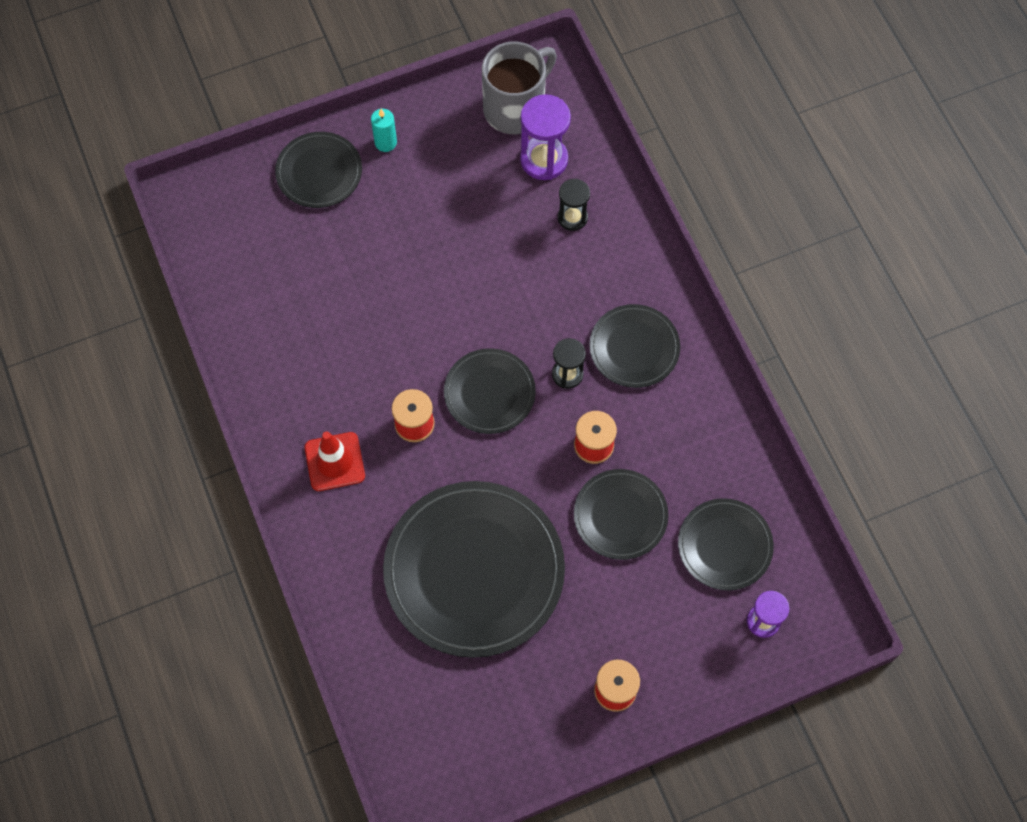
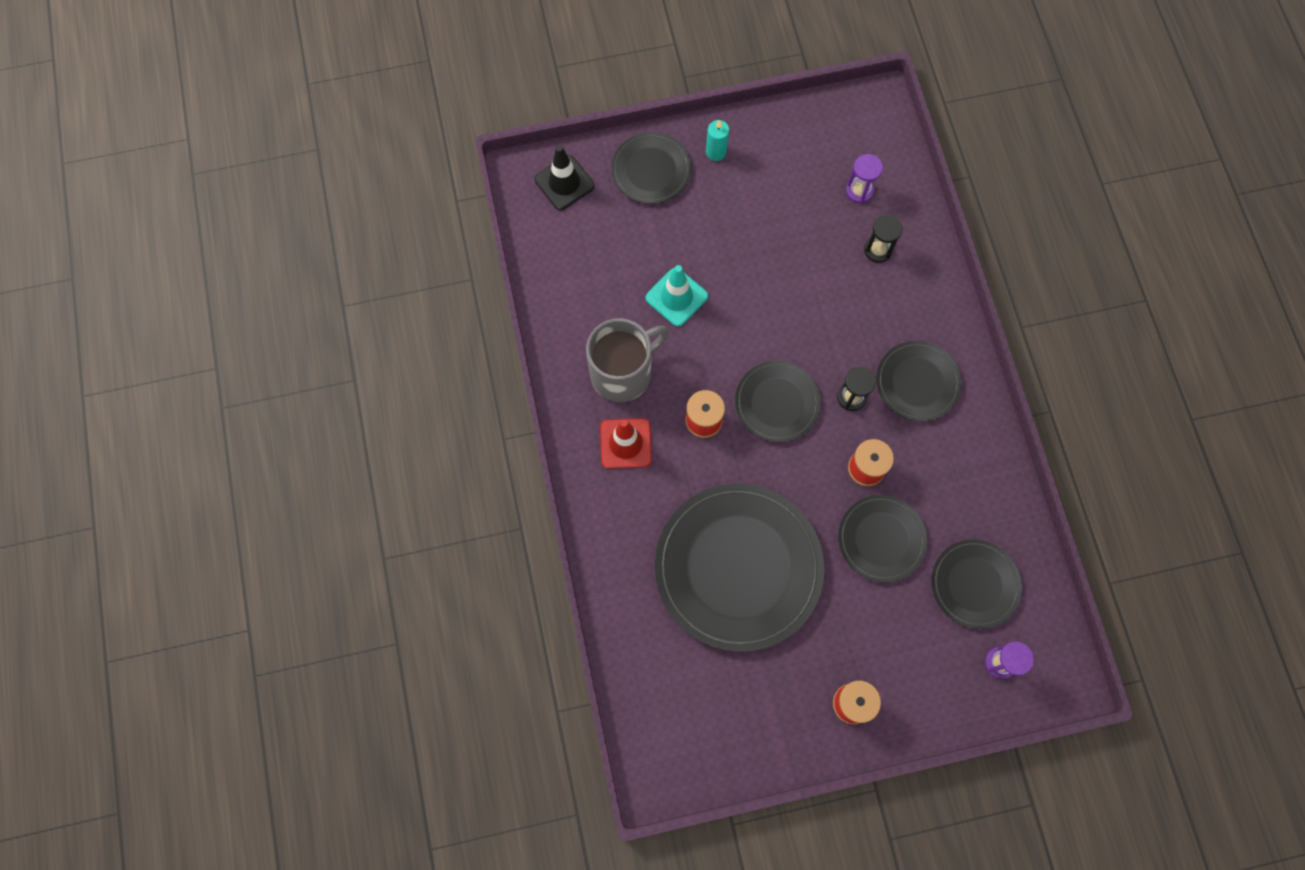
camera: 10 degrees right, 5 degrees up
(227, 199) = (564, 183): none -> black traffic cone
(366, 300) = (676, 297): none -> turquoise traffic cone
(516, 108) = (840, 138): grey mug -> grey mug (623, 372)
(544, 160) = (859, 191): purple hourglass -> purple hourglass, size x0.62

